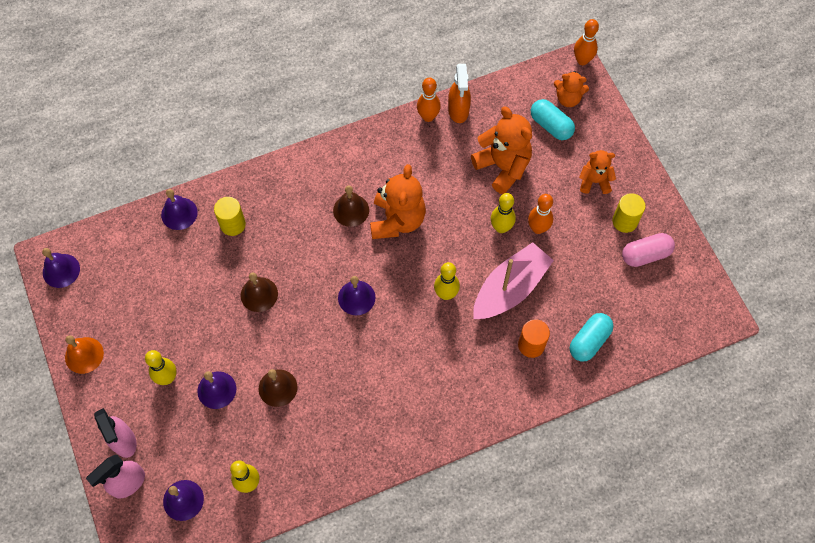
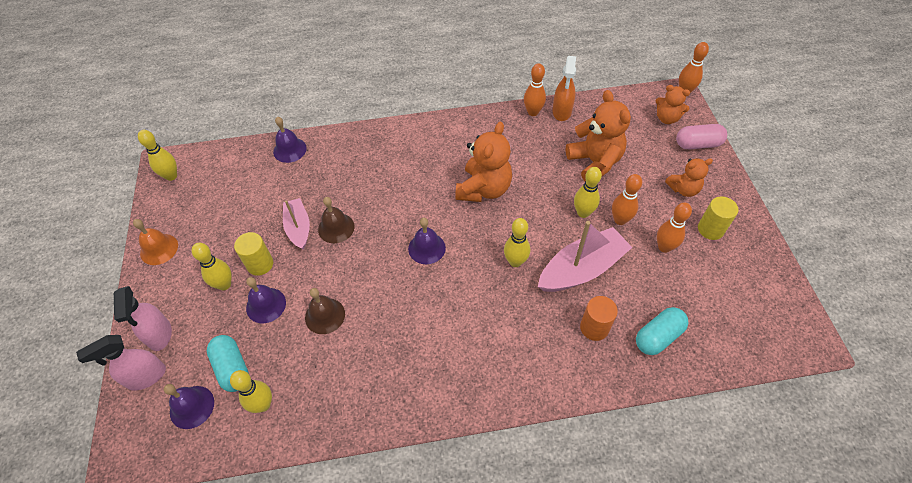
camera: 15 degrees right, 10 degrees down
(61, 270) = (171, 176): purple bell -> yellow bowling pin
(220, 302) = (298, 228): none -> pink boat
(233, 224) = (333, 166): yellow cylinder -> yellow cylinder (260, 264)
(351, 210) = (443, 173): brown bell -> none
(551, 126) = (647, 137): turquoise capsule -> turquoise capsule (232, 368)
(583, 249) = (664, 247): none -> orange bowling pin
(594, 181) = (683, 189): orange teddy bear -> orange teddy bear turned 150 degrees clockwise
(645, 255) = (729, 264): pink capsule -> pink capsule (698, 144)

